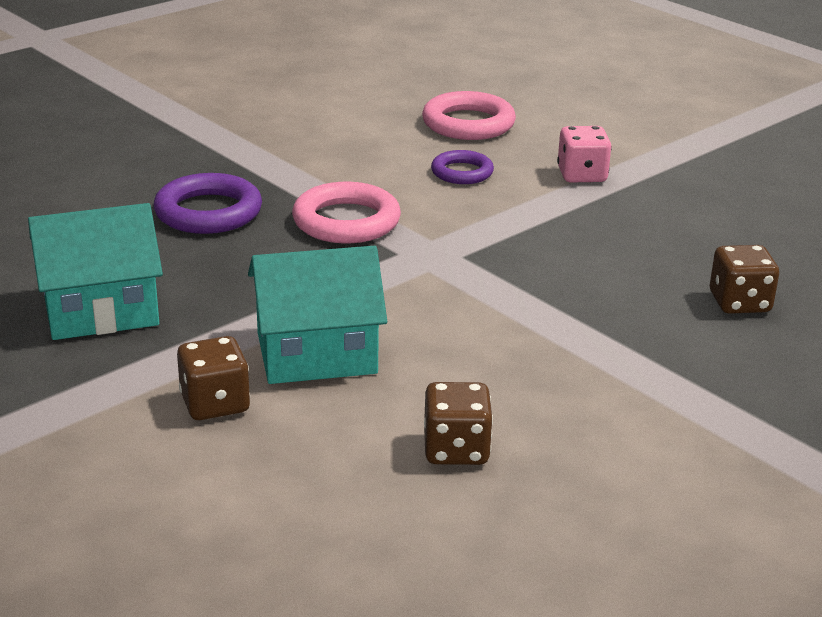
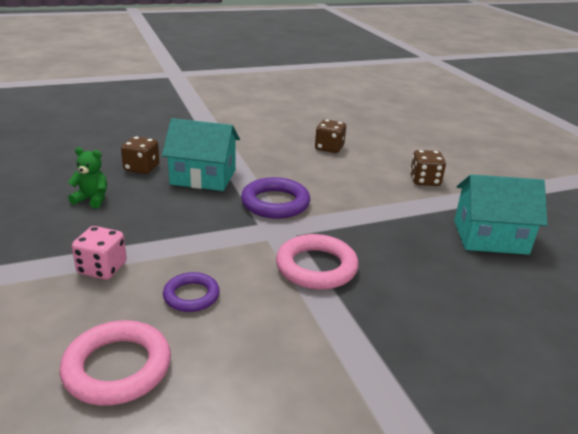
camera: 160 degrees left, 0 degrees up
(208, 212) = (420, 302): purple ring -> purple ring (275, 203)
(316, 353) = (371, 190): turquoise house -> turquoise house (203, 177)
(720, 238) = (92, 199): none -> green teddy bear

